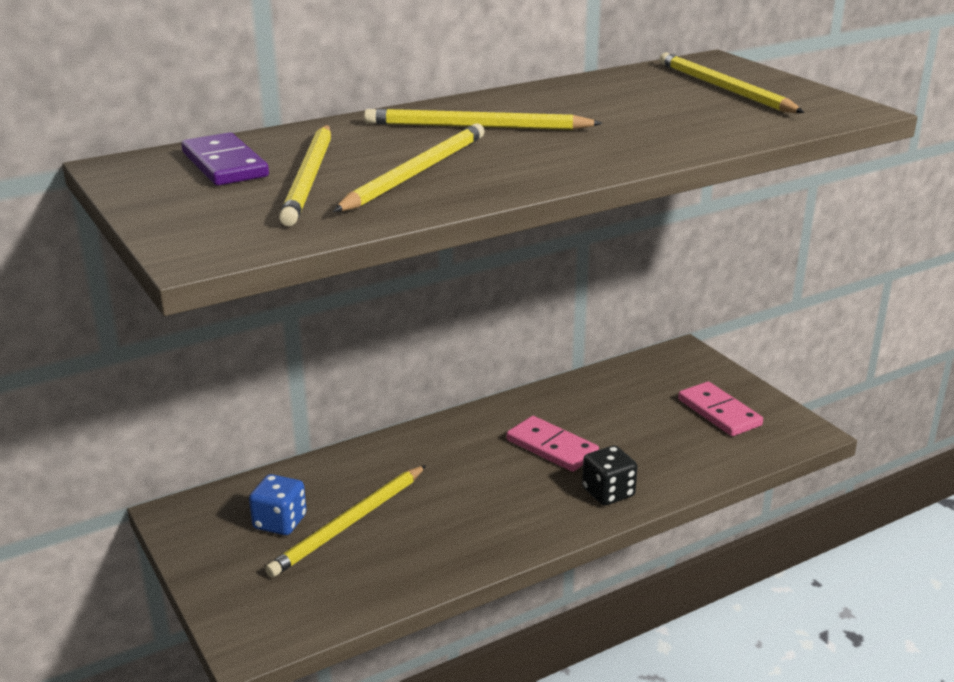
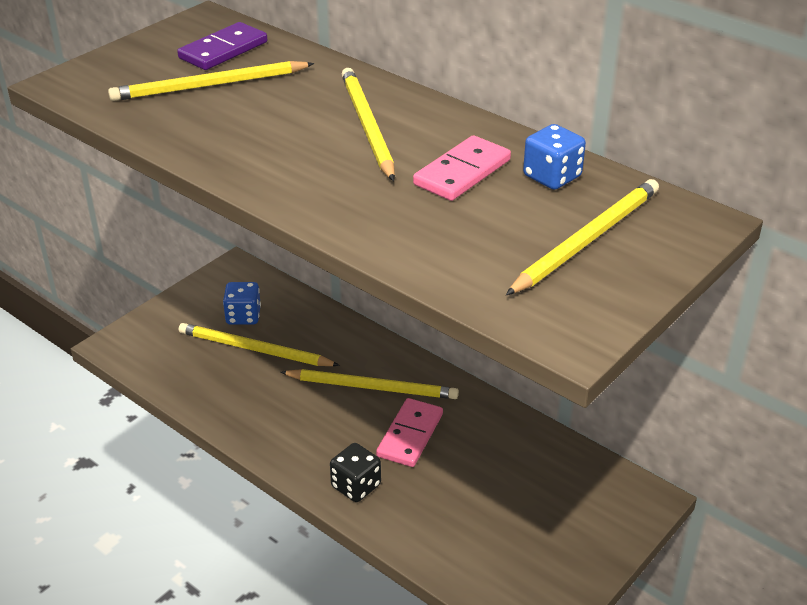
camera: 70 degrees right, 10 degrees up
(416, 173) = (238, 123): yellow pencil -> yellow pencil (372, 387)
(621, 85) = (552, 177): none -> blue dice
(719, 412) = (536, 545): pink domino -> pink domino (462, 172)

